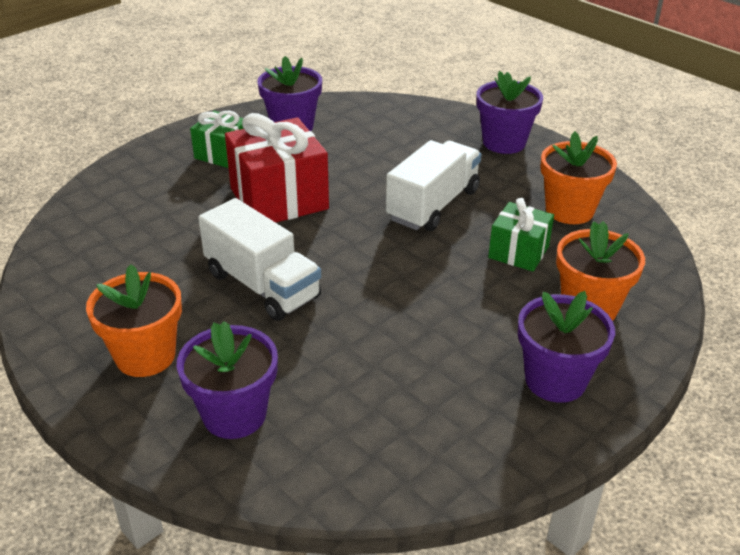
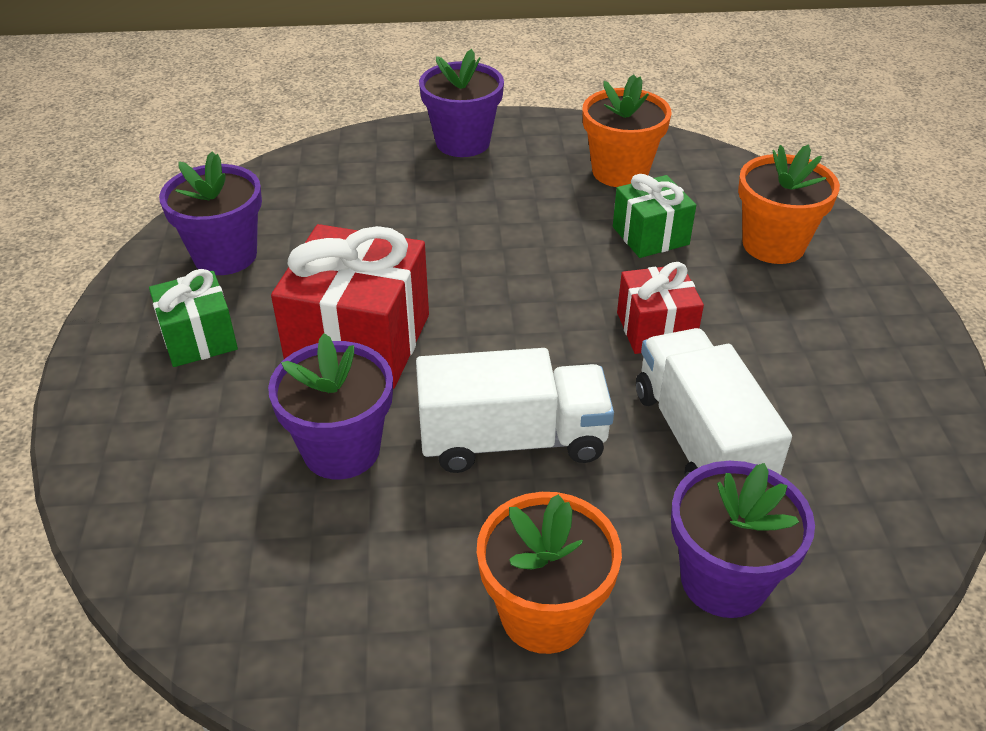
camera: 50 degrees left, 5 degrees up
(426, 294) = (655, 329): none -> red gift
(433, 205) = (512, 242): white truck -> white truck (700, 440)
(555, 380) = (855, 321): purple flower pot -> purple flower pot (341, 450)

